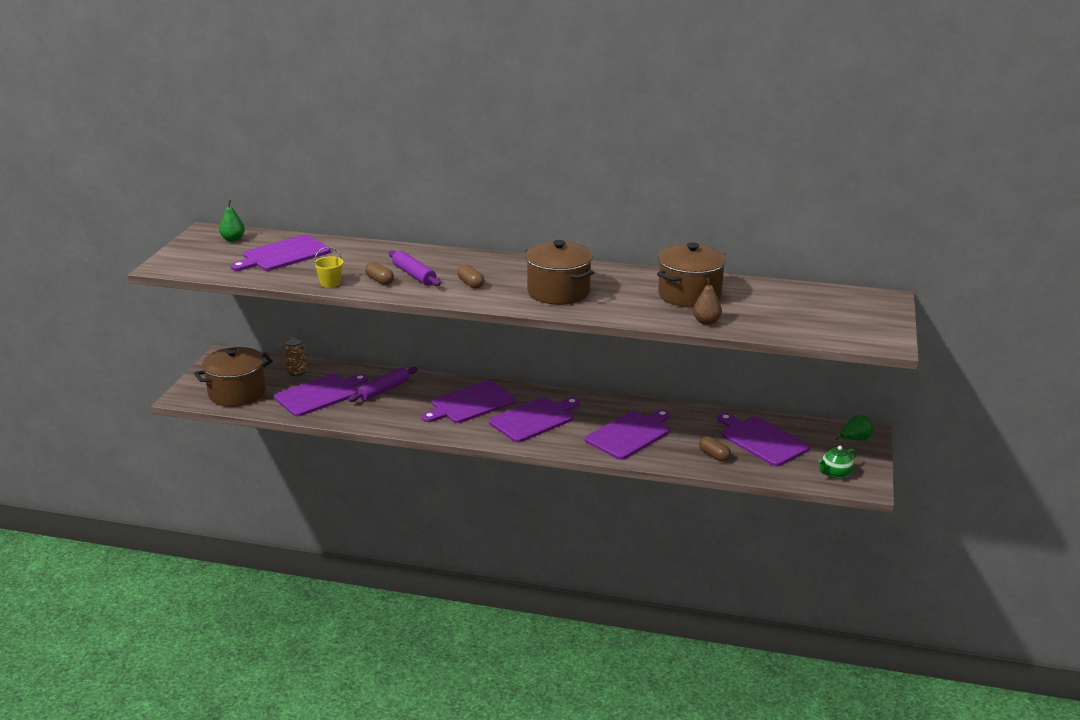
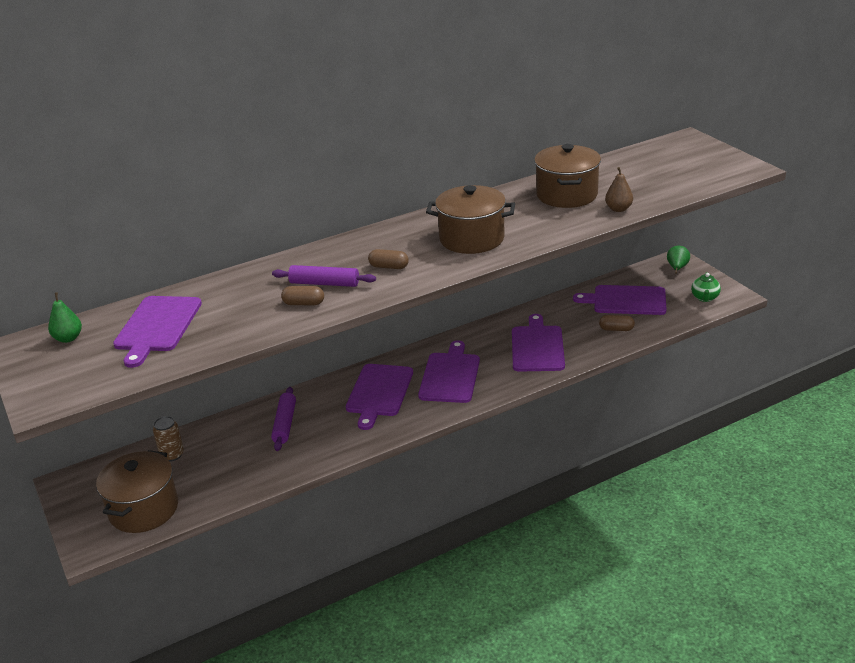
camera: 40 degrees left, 5 degrees up
(319, 394) = (230, 462): purple cutting board -> none
(330, 283) = (261, 329): yellow bucket -> none

